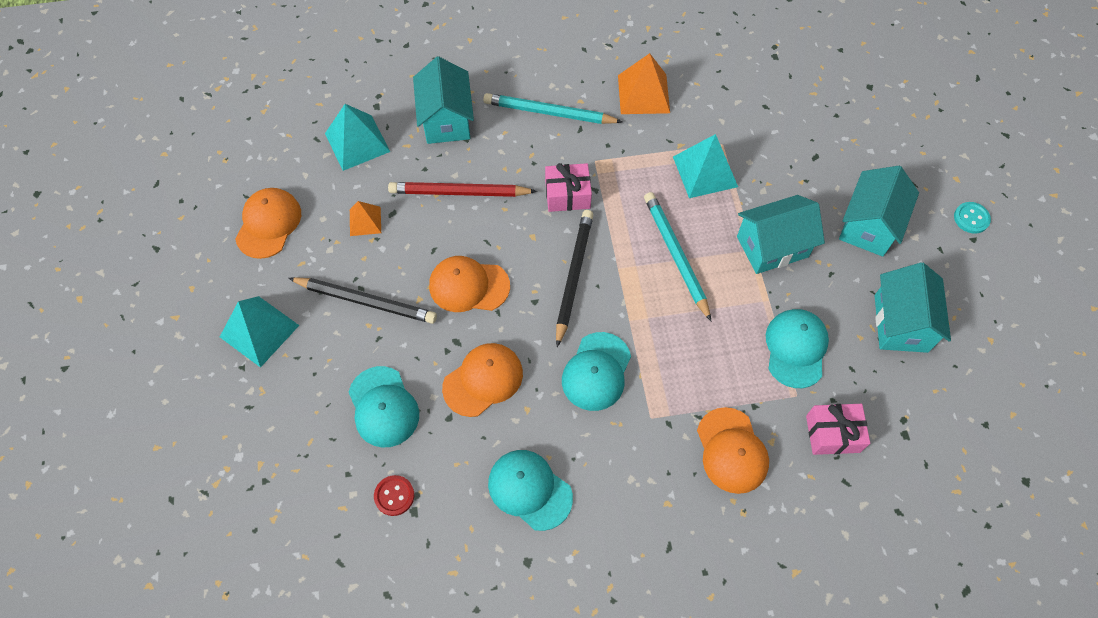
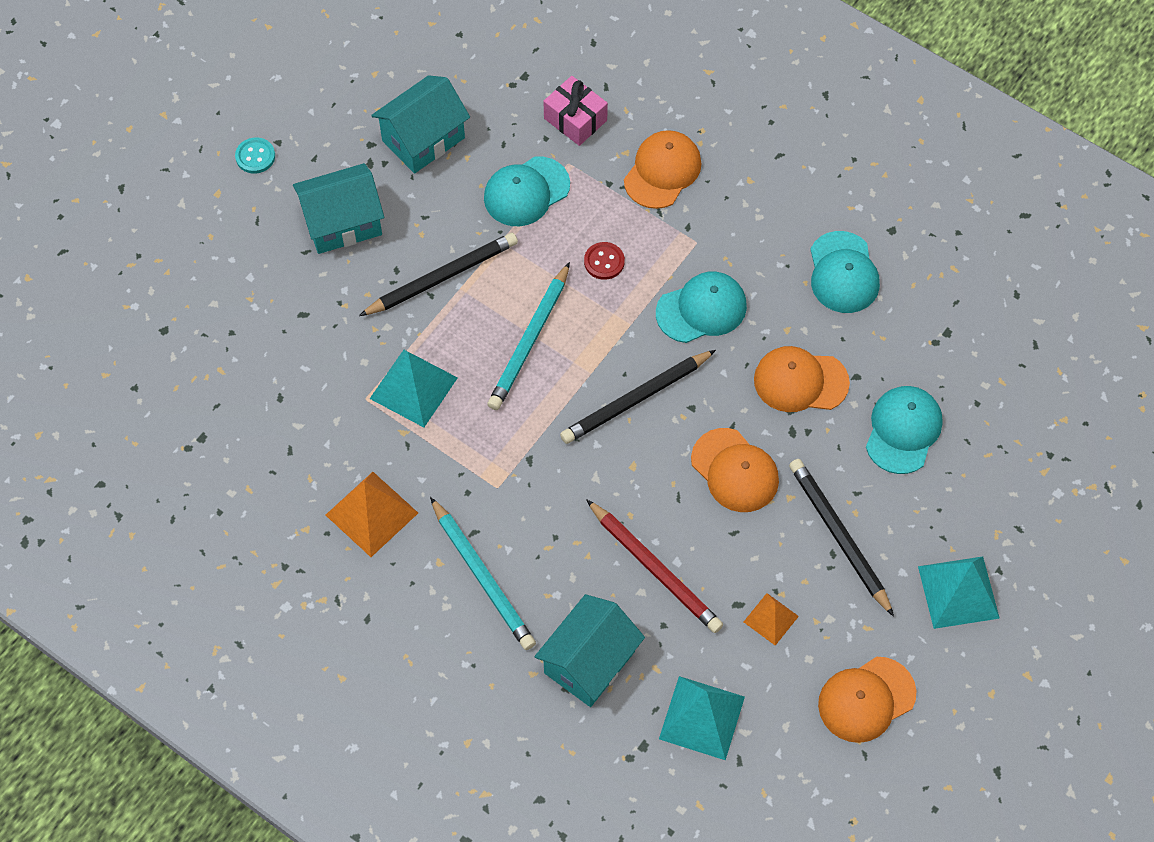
camera: 135 degrees left, 0 degrees up
(394, 496) = (953, 356): red button -> red button (604, 262)
(567, 195) = (559, 476): pink gift -> none
(772, 246) = (442, 277): turquoise house -> black pencil

